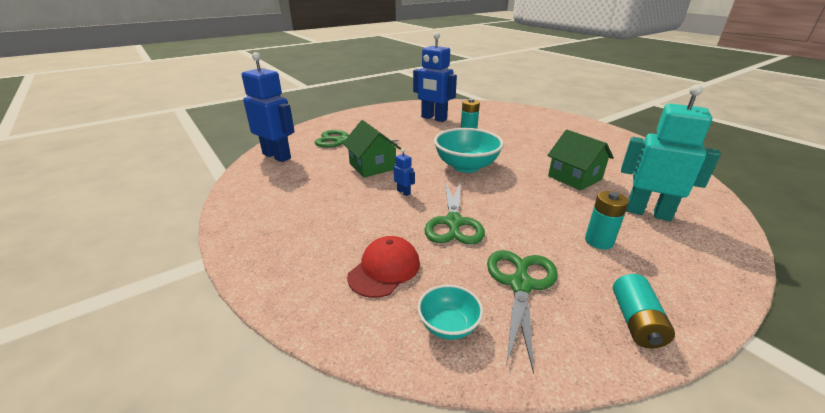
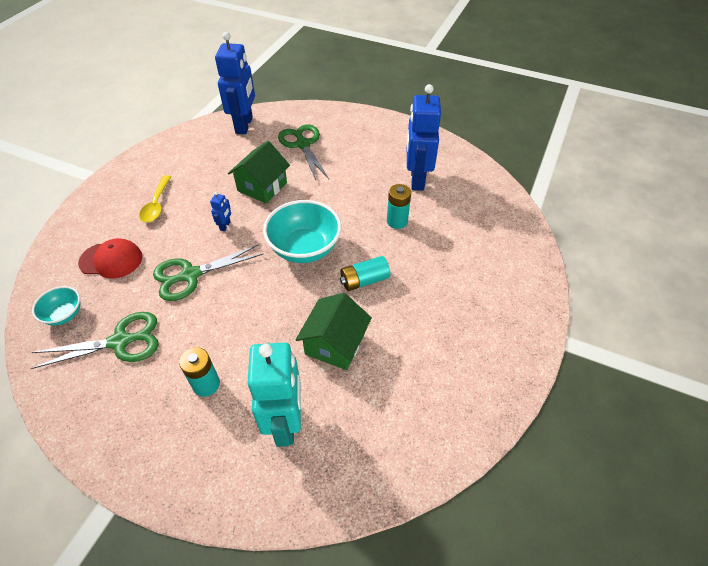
camera: 60 degrees right, 20 degrees up
(327, 222) = (157, 204): none -> yellow spoon
(636, 322) = (99, 423): turquoise battery -> turquoise battery (364, 280)

